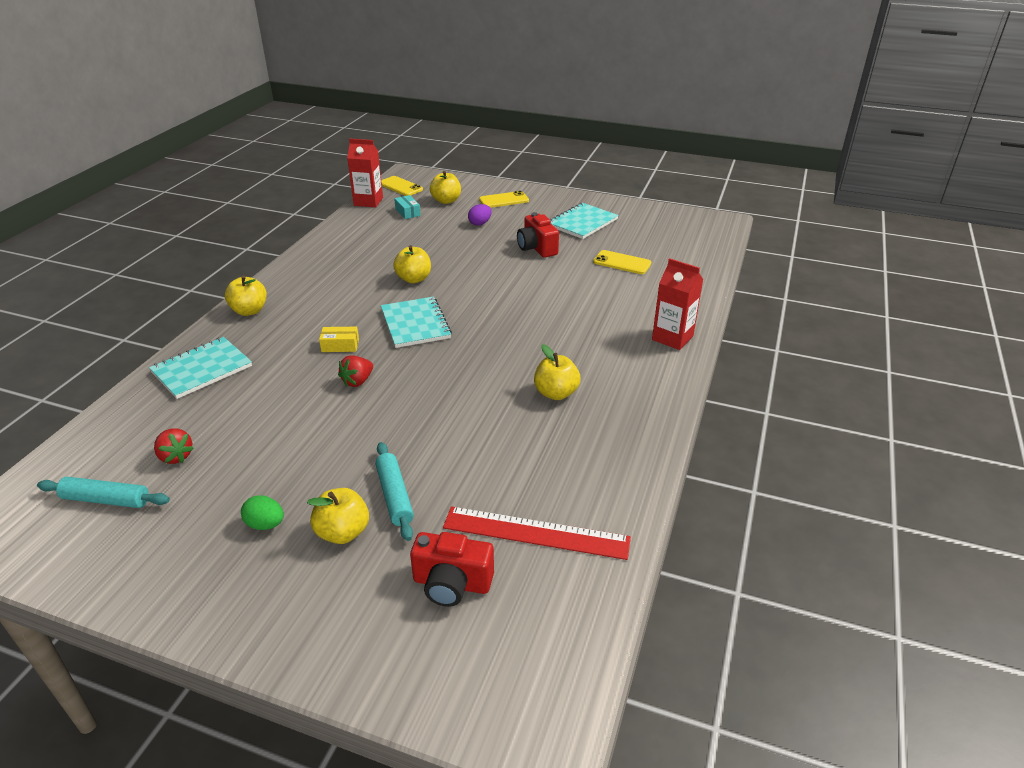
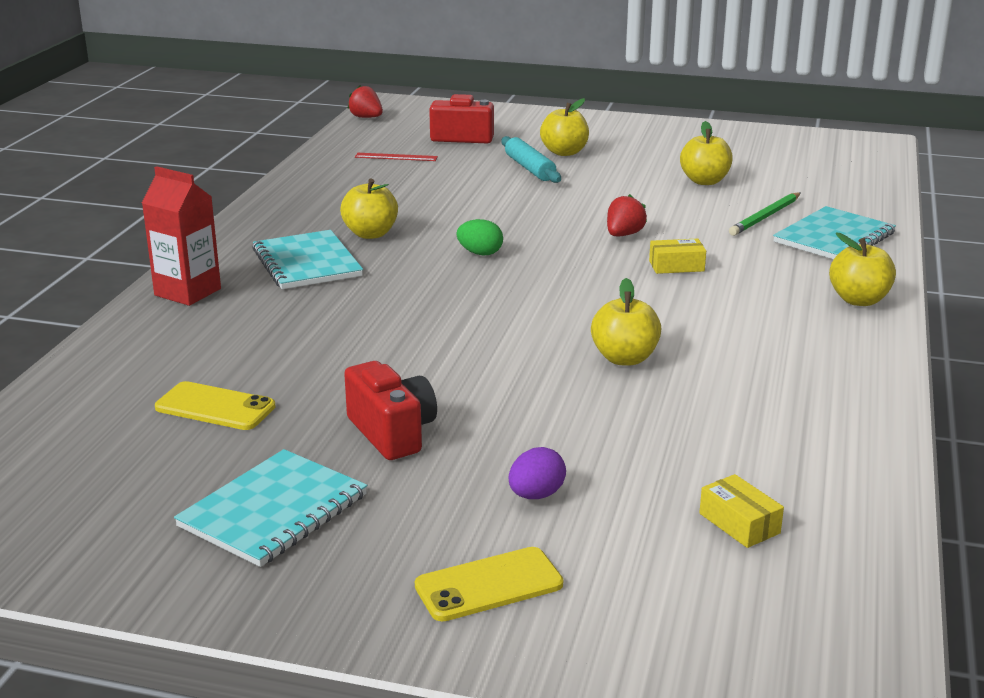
camera: 175 degrees right, 10 degrees down
(106, 500) = (793, 159): turquoise rolling pin -> none
(176, 456) = (766, 180): red strawberry -> red strawberry (366, 117)
(229, 398) = (765, 217): none -> green pencil
(265, 524) = (635, 153): green egg -> green egg (480, 253)
(368, 201) = (876, 558): red carton -> none
(400, 186) = (830, 632): yellow phone -> none
(407, 212) = (739, 523): turquoise box -> yellow box
(415, 324) = (584, 294): turquoise notebook -> turquoise notebook (307, 263)
(446, 201) = (656, 573): yellow apple -> yellow apple (704, 181)
(536, 533) = (396, 157): red ruler -> red ruler, size x0.50

